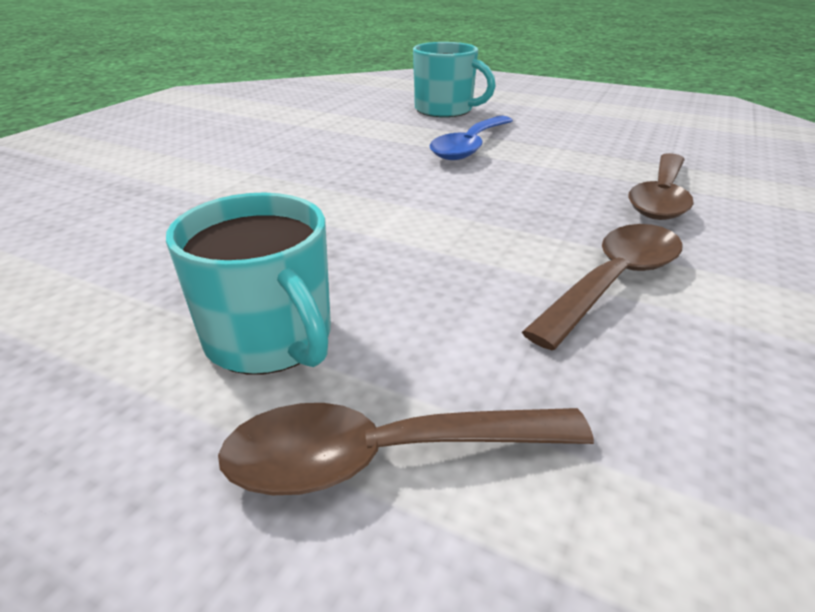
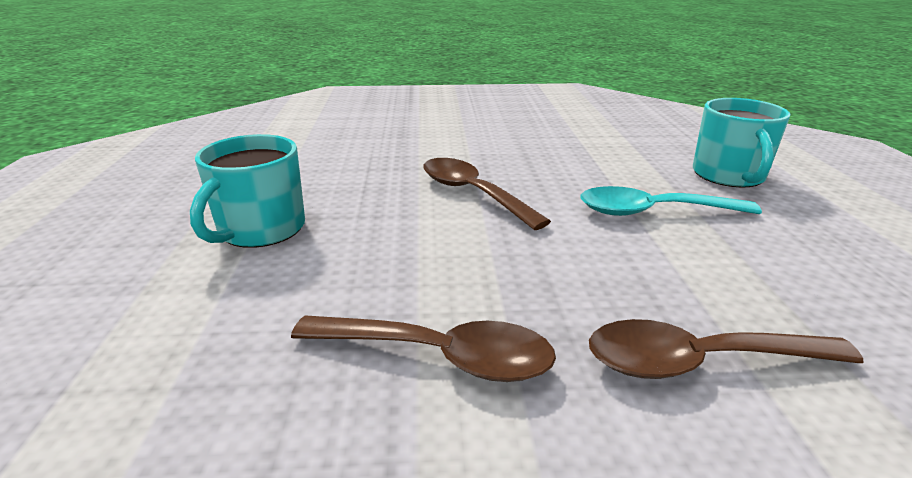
camera: 60 degrees right, 5 degrees down
(383, 457) = (159, 300): brown spoon -> brown spoon (472, 193)
(470, 146) = (653, 212): blue spoon -> turquoise spoon

